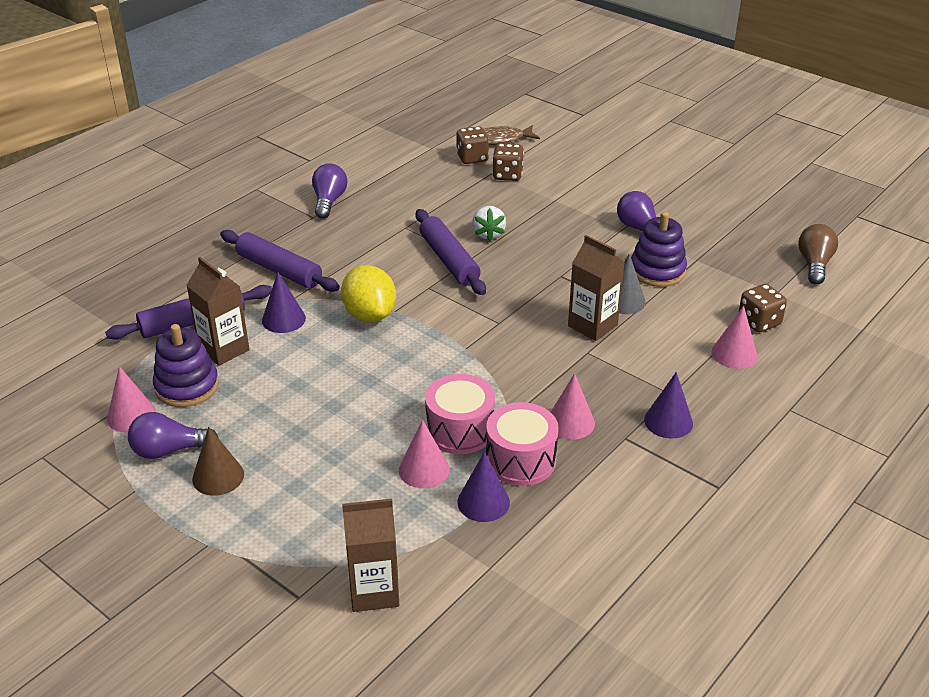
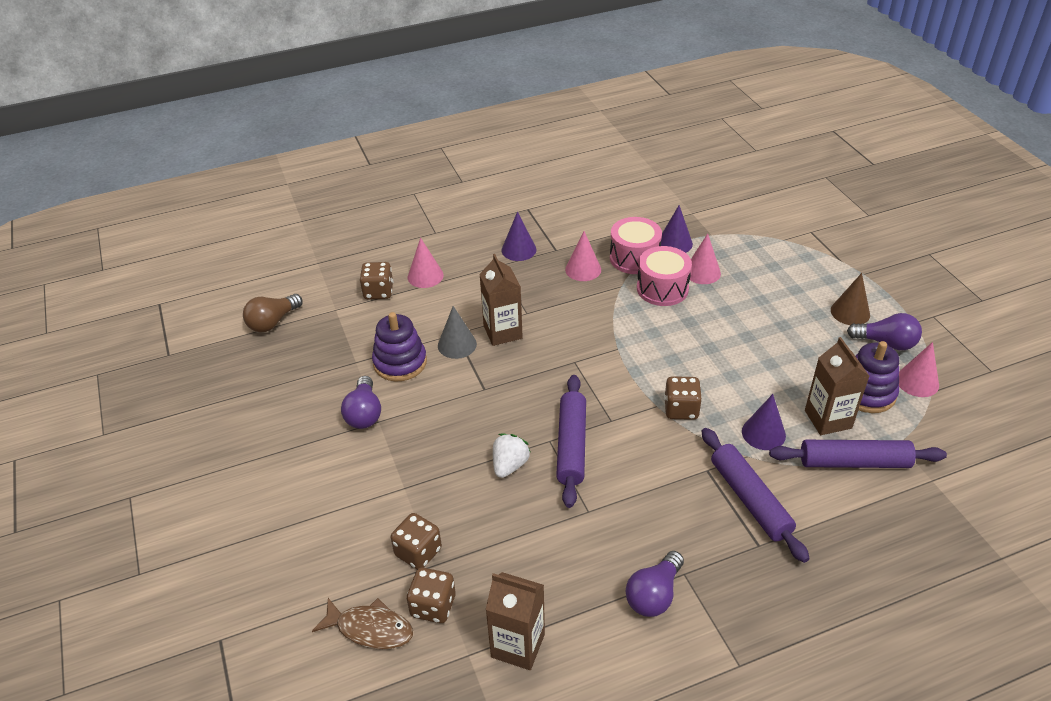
camera: 150 degrees left, 5 degrees up
(370, 314) = (681, 409): yellow lemon -> brown dice
(374, 591) = (765, 221): brown carton -> brown carton (518, 645)

